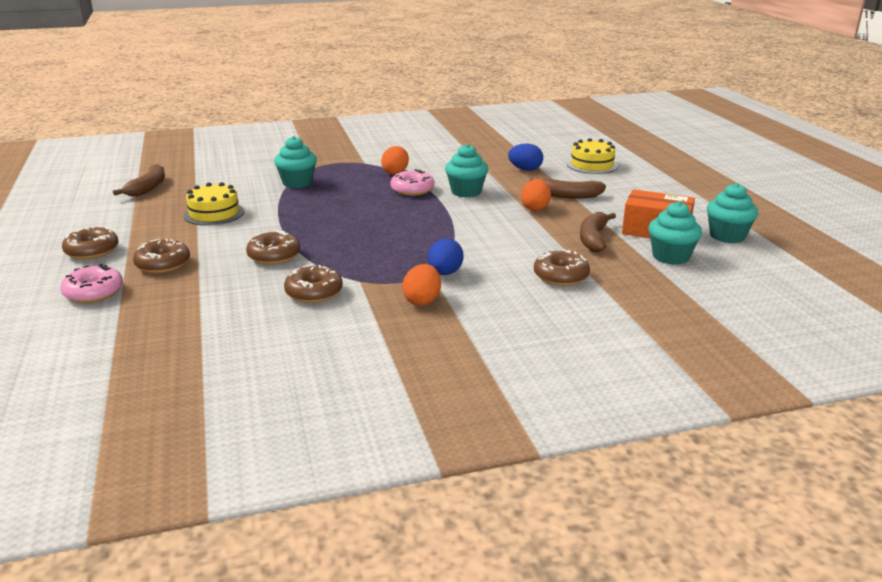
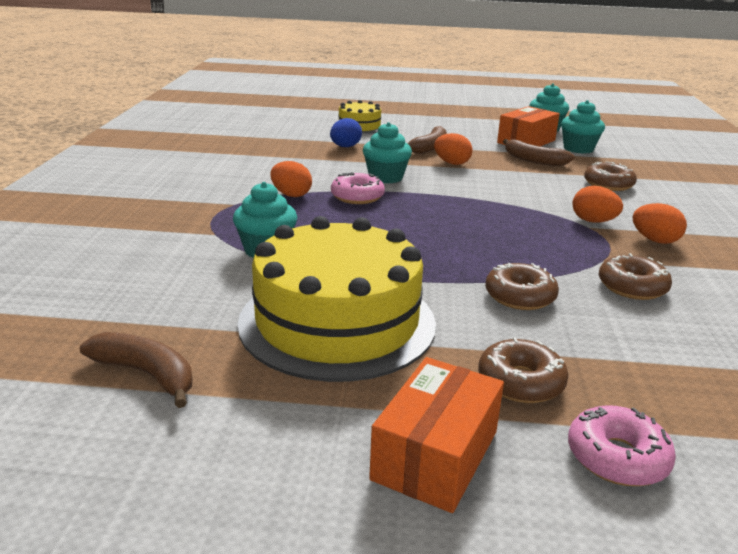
camera: 70 degrees left, 0 degrees up
(92, 251) = (435, 455): brown donut -> orange box
(214, 213) = (337, 322): yellow cake -> yellow cake, size x2.03
(445, 273) = (593, 221): blue egg -> orange egg

